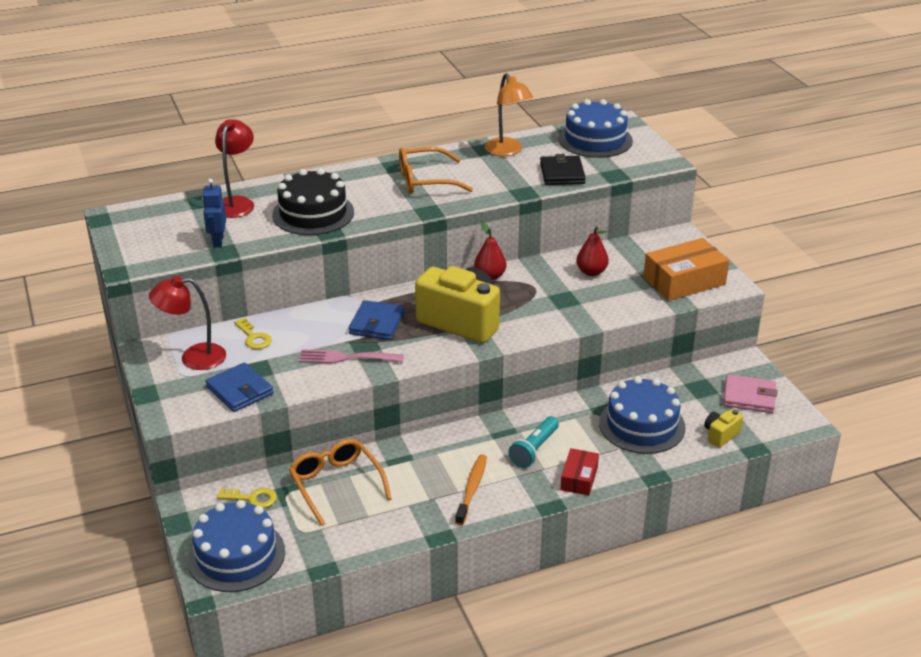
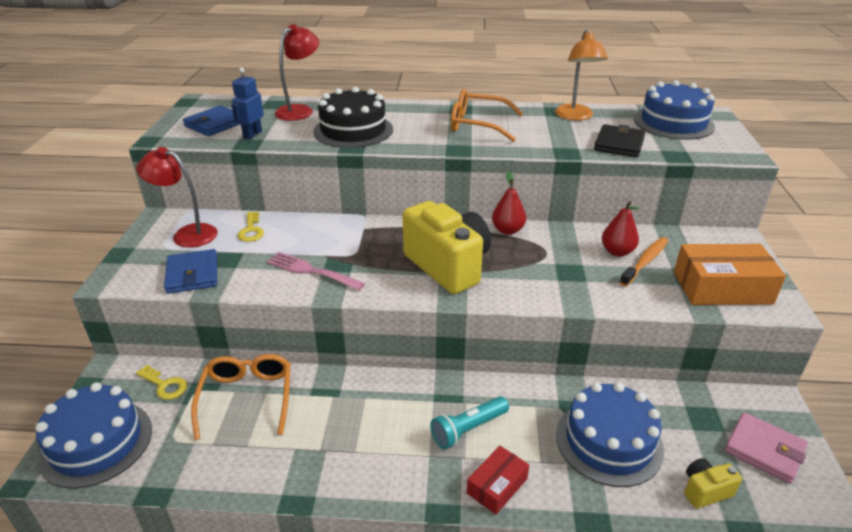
camera: 25 degrees right, 0 degrees up
(376, 323) = (366, 246): blue wallet -> blue wallet (215, 124)
(472, 489) = (371, 454): orange toothbrush -> orange toothbrush (645, 261)

